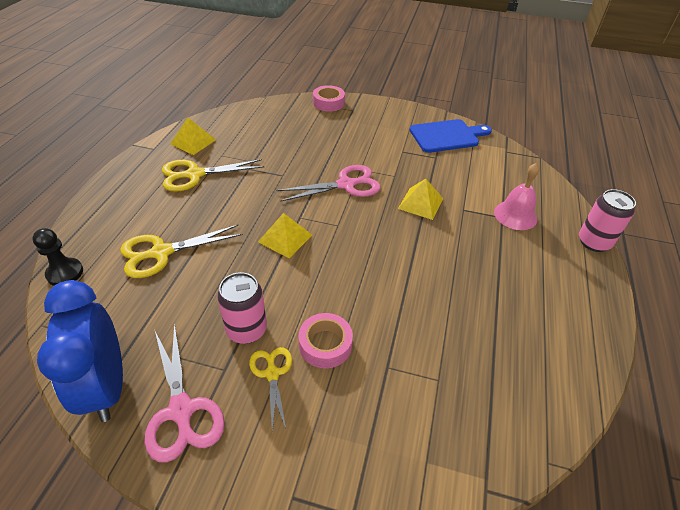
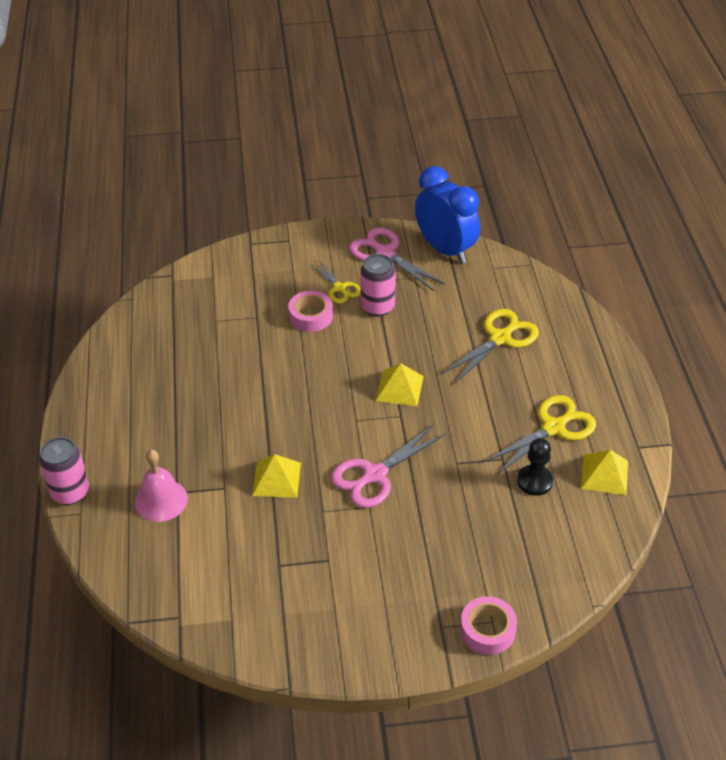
camera: 160 degrees right, 0 degrees up
(65, 273) = (559, 298): black pawn -> black pawn (534, 481)
(447, 136) = (273, 618): blue cutting board -> none

